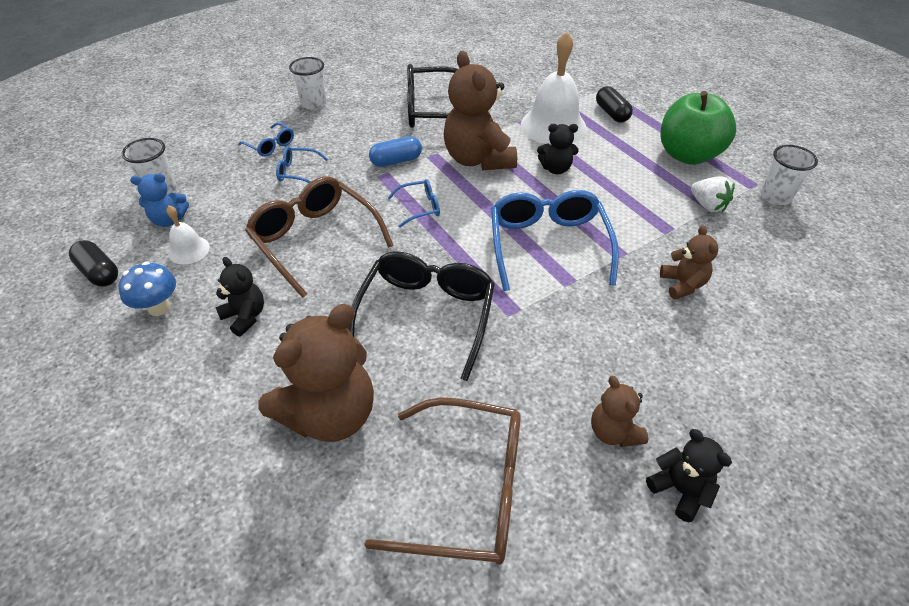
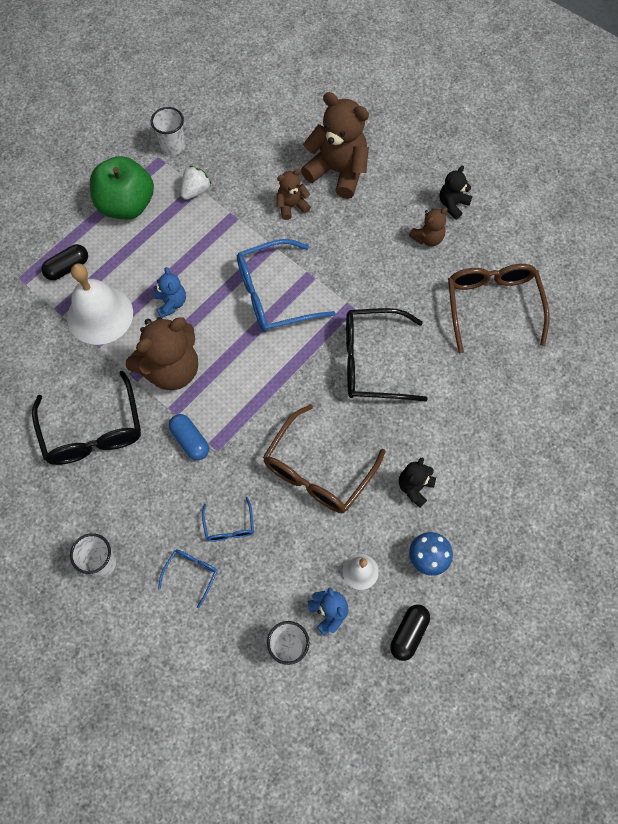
camera: 105 degrees left, 20 degrees up
(330, 414) = (472, 395): brown teddy bear -> brown teddy bear (338, 171)
(420, 207) = (253, 400): blue glasses -> none
(555, 169) = (171, 303): black teddy bear -> blue teddy bear

